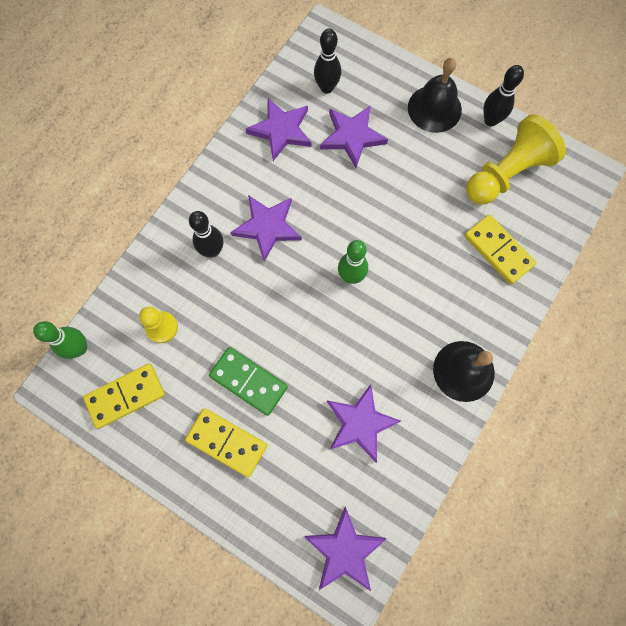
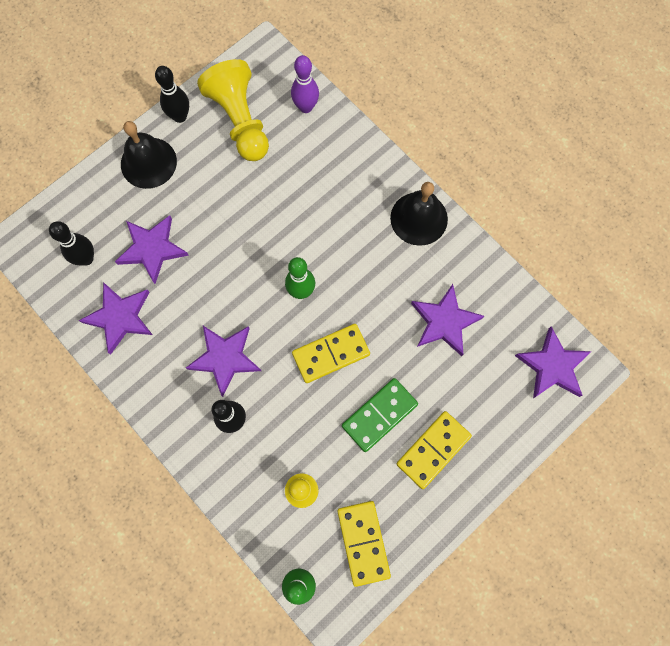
camera: 75 degrees left, 0 degrees up
(498, 250) = (314, 153): yellow domino -> yellow domino (331, 354)
(545, 229) = (306, 107): none -> purple bowling pin

